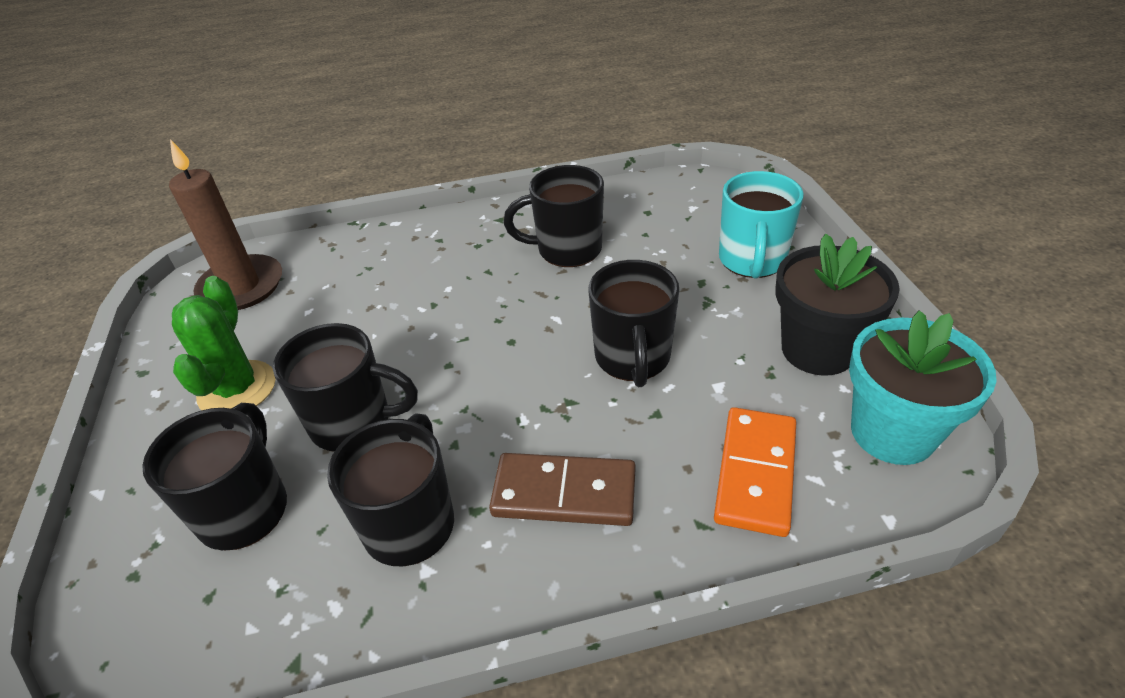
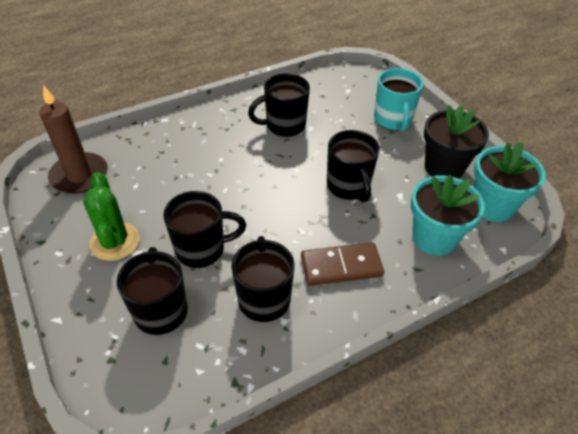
camera: 20 degrees left, 5 degrees up
(755, 473) = (434, 238): orange domino -> turquoise flower pot

